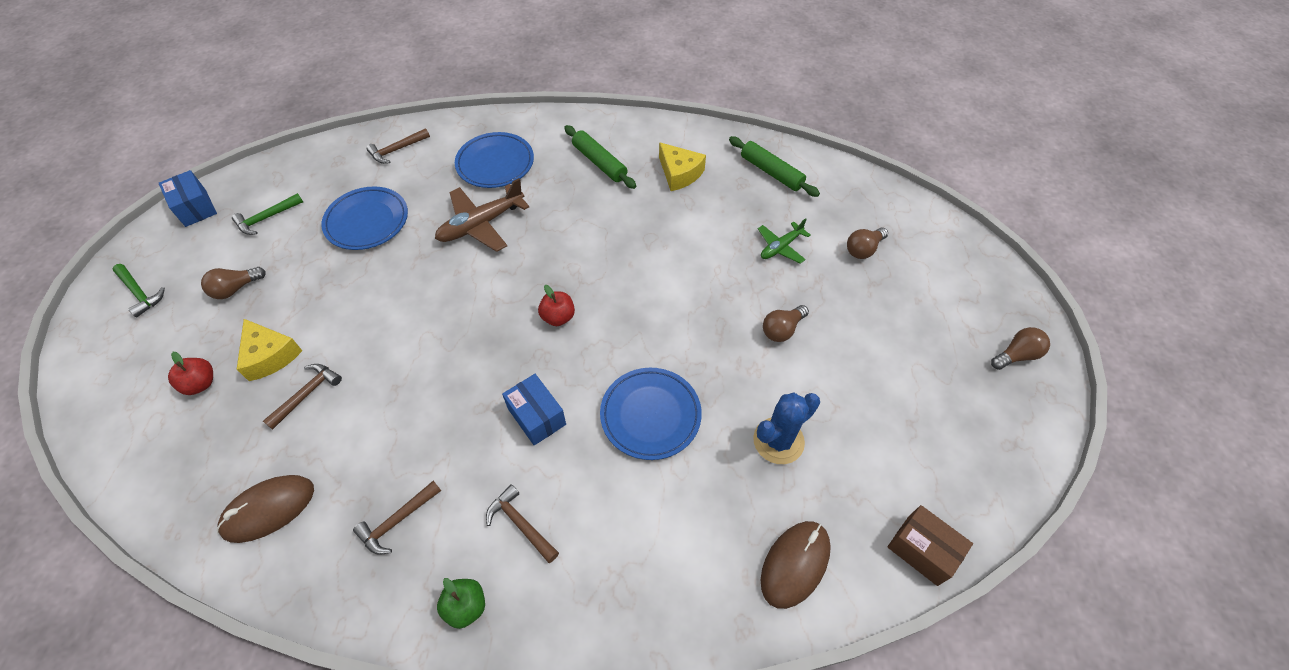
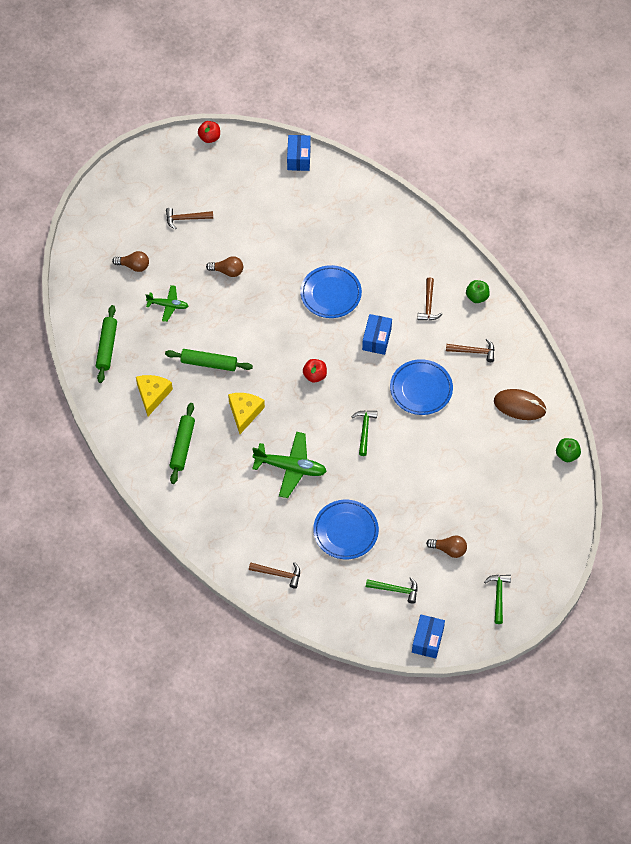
camera: 130 degrees left, 5 degrees up
(148, 507) = (567, 454): none -> green apple
(201, 384) = (505, 501): red apple -> red apple (209, 137)
(270, 356) = (463, 487): yellow cheese -> yellow cheese (244, 413)
(307, 394) = (463, 447): brown hammer -> brown hammer (186, 218)
(443, 314) = (364, 430): none -> green hammer
(481, 224) = (290, 467): brown plane -> green plane
(495, 163) = (237, 504): blue plate -> blue plate (421, 389)
(671, 236) = (209, 363): none -> green rolling pin
(778, 441) = (295, 236): blue cactus -> none
(795, 564) = (348, 197): brown mouse -> none
(922, 550) = (298, 158): brown box -> blue box
(1016, 355) = (152, 167): brown light bulb -> none

